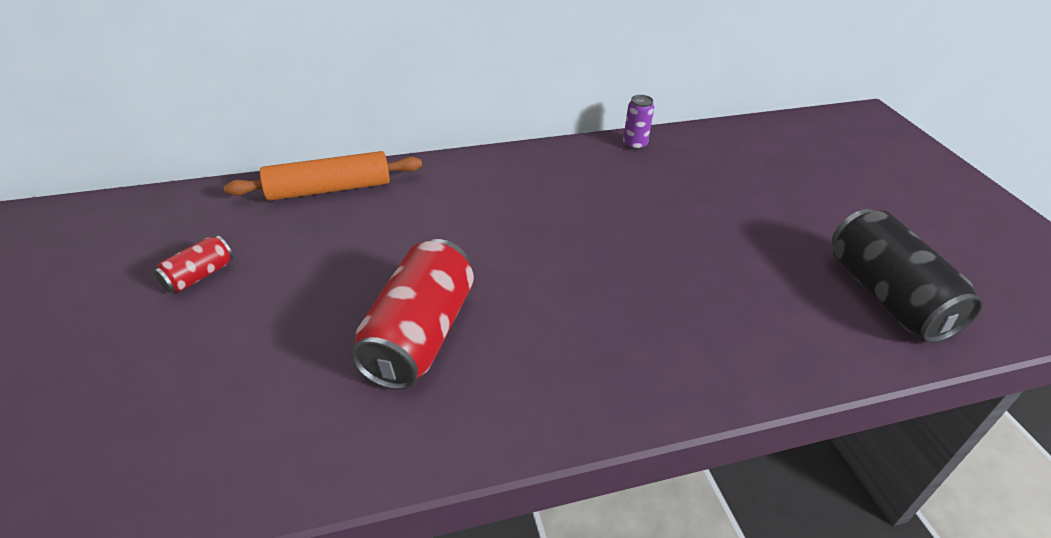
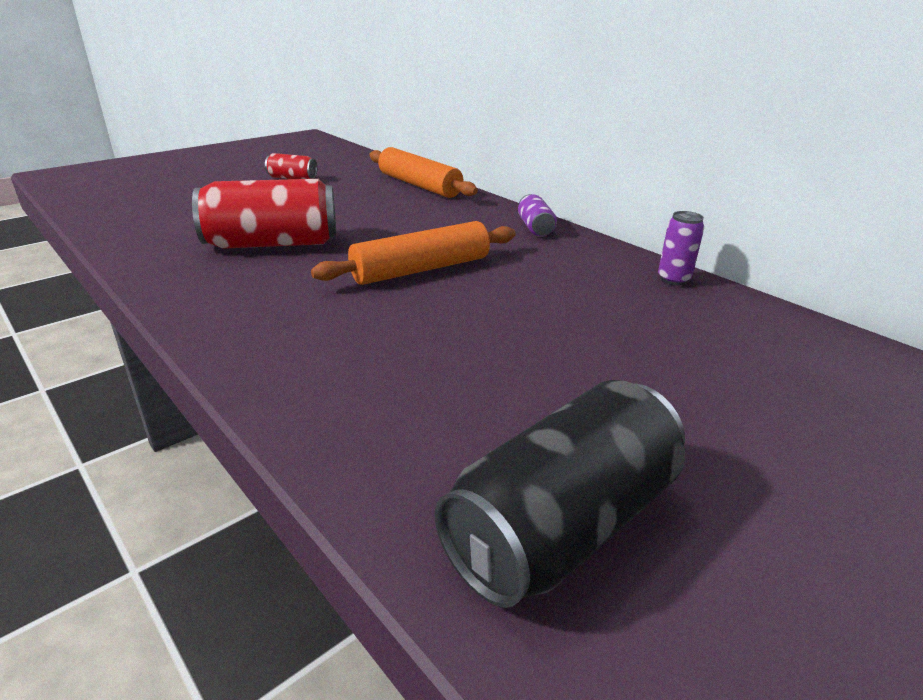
camera: 65 degrees right, 10 degrees down
(502, 164) = (535, 228): none -> purple can
(549, 252) = (421, 269): none -> orange rolling pin

